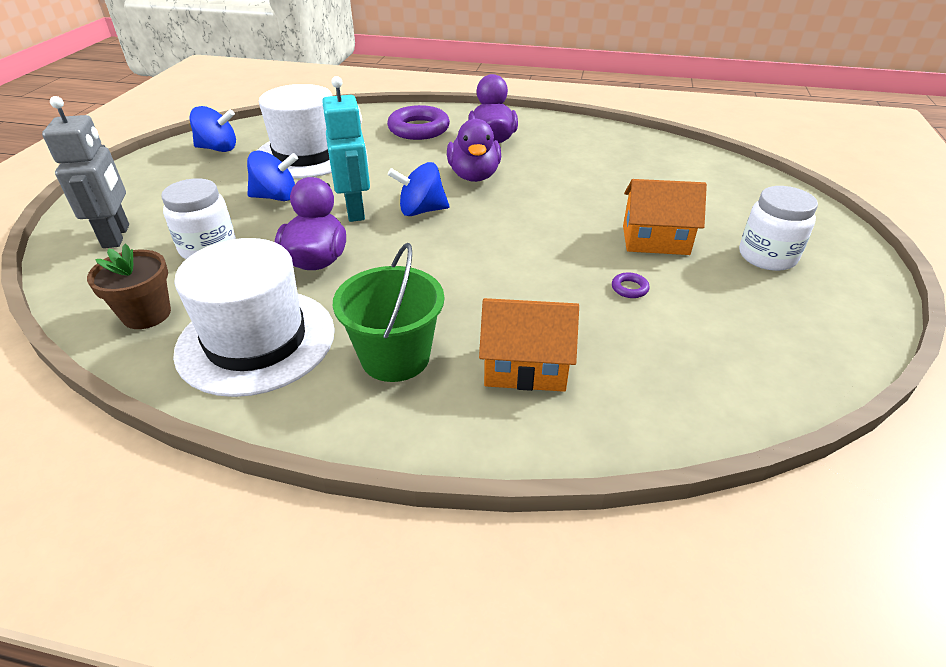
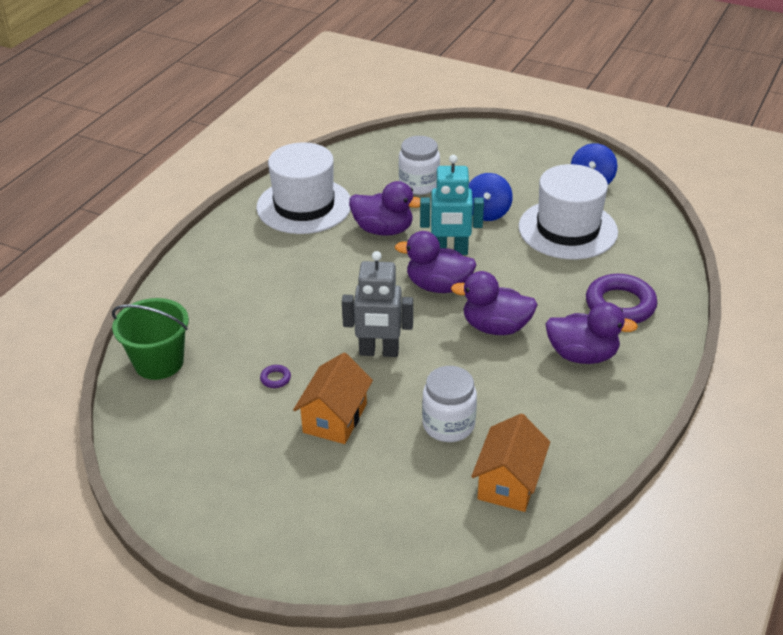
camera: 105 degrees right, 0 degrees up
(117, 236) = (450, 148): grey robot -> grey robot (379, 352)
(147, 314) = (350, 167): brown flower pot -> none
(395, 357) = (260, 255): green bucket -> green bucket (159, 362)
(421, 211) = (438, 286): blue spinning top -> purple duck
(525, 367) = (222, 306): orange house -> orange house (509, 482)
(767, 256) = (277, 486): white jar -> white jar (448, 425)

